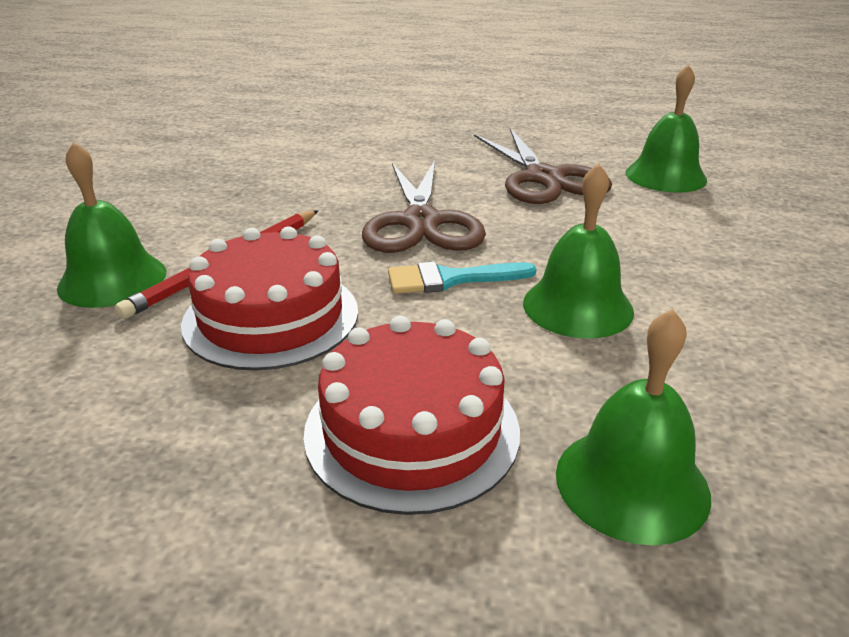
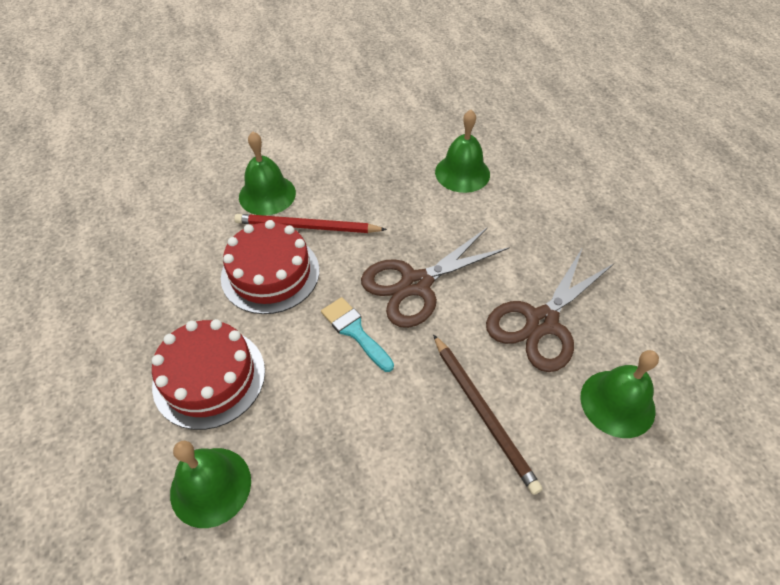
camera: 60 degrees right, 20 degrees up
(577, 306) = (363, 408): green bell -> green bell (462, 173)
(635, 237) = (483, 413): none -> brown pencil

